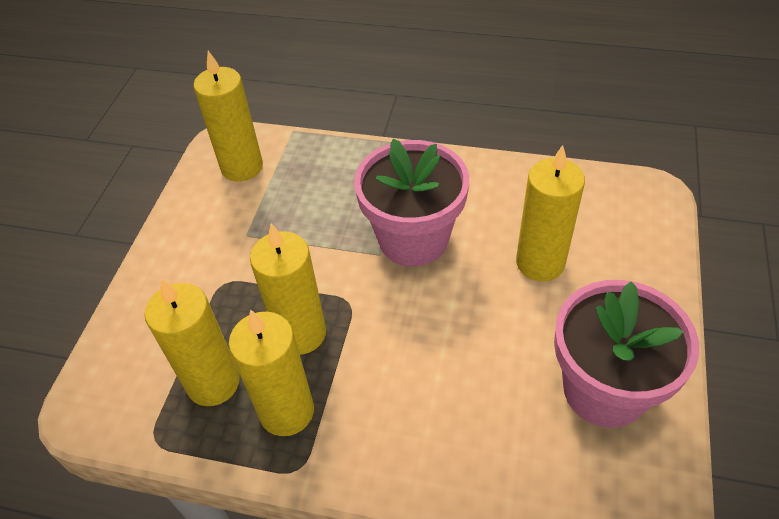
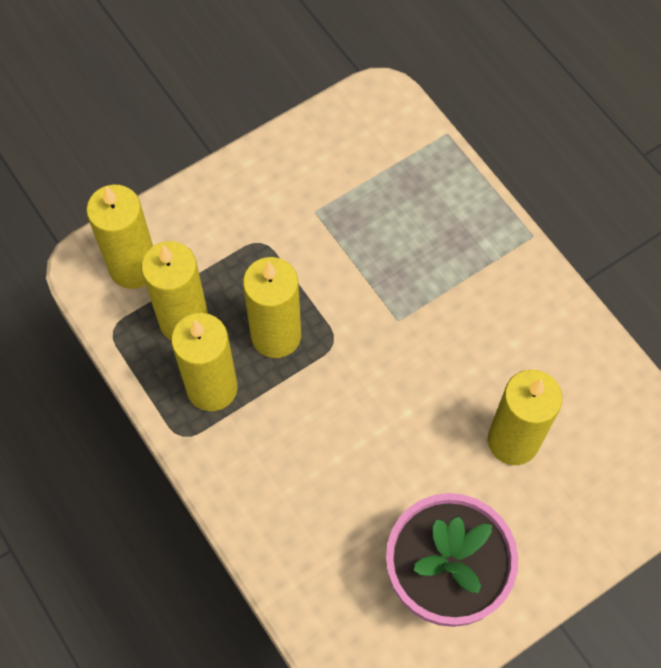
camera: 40 degrees right, 15 degrees up
(242, 167) = (371, 138): yellow candle -> yellow candle (133, 267)
(413, 239) = (437, 330): pink flower pot -> none

